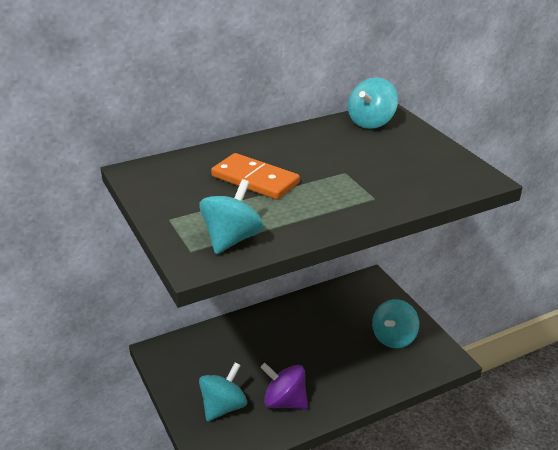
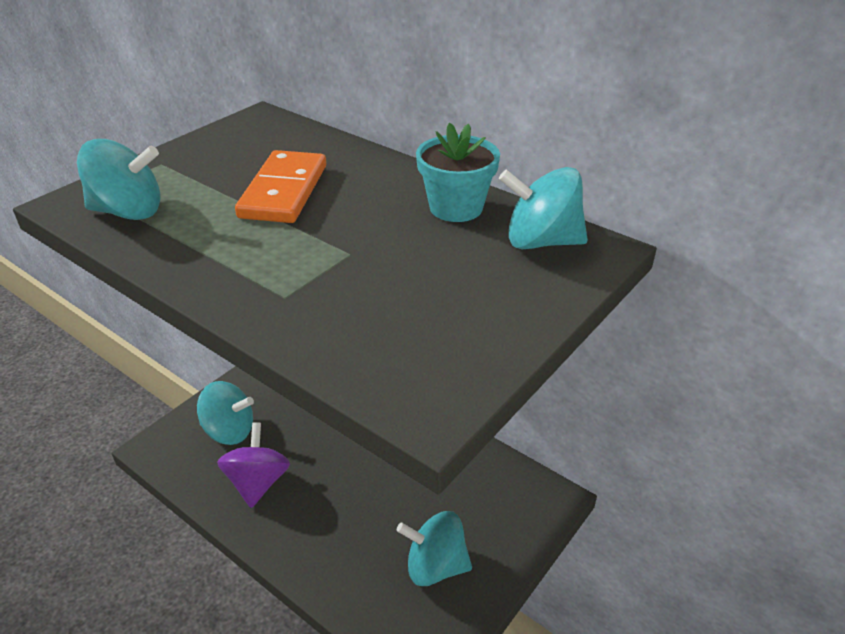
camera: 65 degrees right, 5 degrees up
(320, 134) = (456, 207): none -> turquoise flower pot

